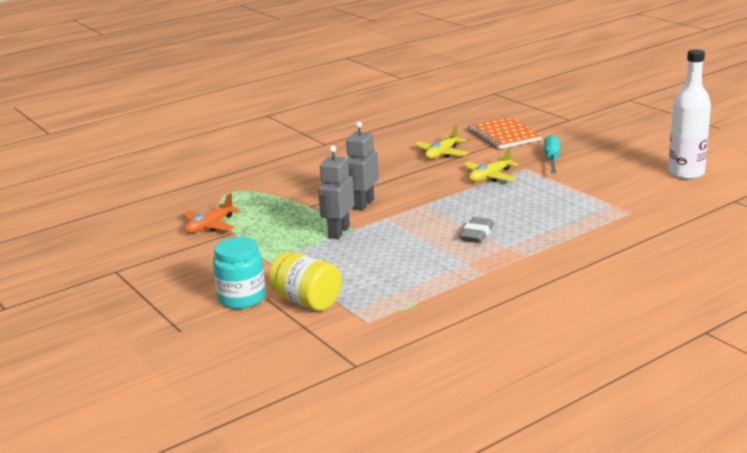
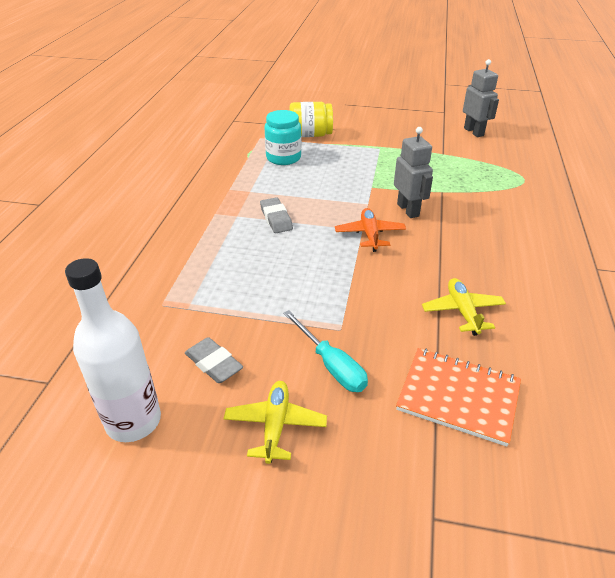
camera: 135 degrees right, 15 degrees up
(209, 226) = (466, 151): orange plane -> orange plane (370, 234)
(242, 298) = (347, 124): turquoise jar -> turquoise jar (283, 158)
(338, 232) = (377, 180): grey robot -> grey robot (474, 132)
(489, 177) = (358, 295): yellow plane -> yellow plane (275, 425)
(620, 178) = (214, 364): none -> grey eraser

